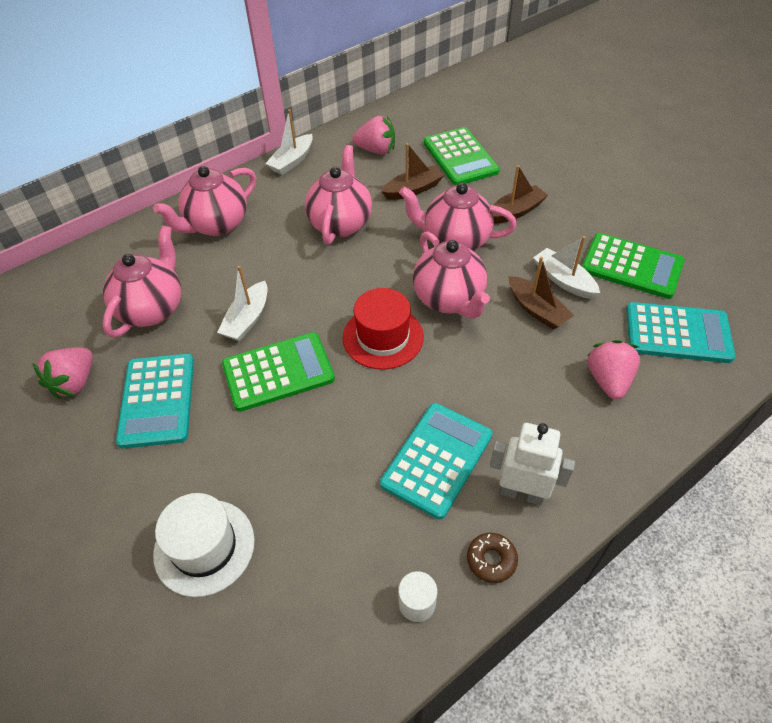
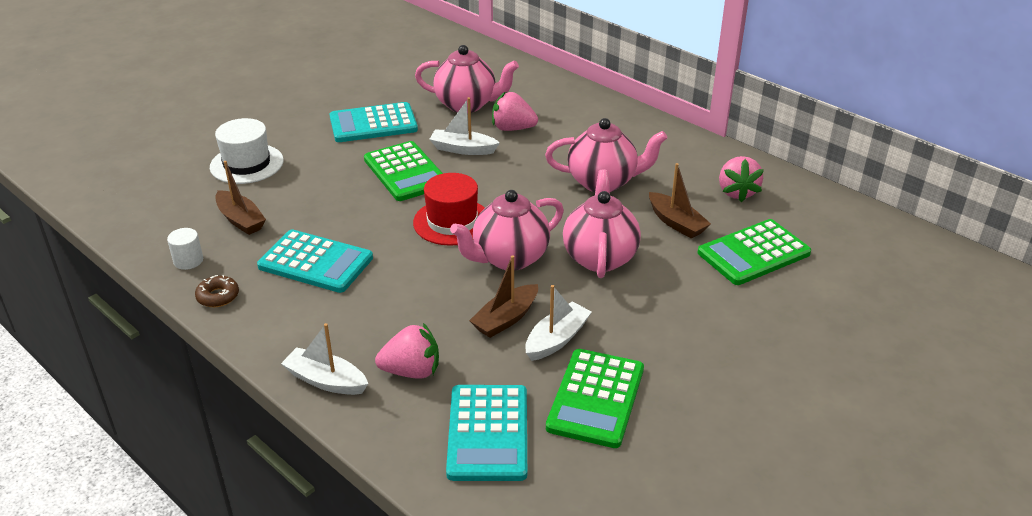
camera: 80 degrees right, 15 degrees down
(74, 382) = (388, 88): pink strawberry -> pink strawberry (512, 128)
(216, 225) = (578, 116): pink teapot -> none
(292, 161) = (691, 142): white boat -> white boat (326, 381)
(515, 211) = (666, 300): brown boat -> brown boat (240, 220)
(522, 493) = (279, 312): white robot -> none

